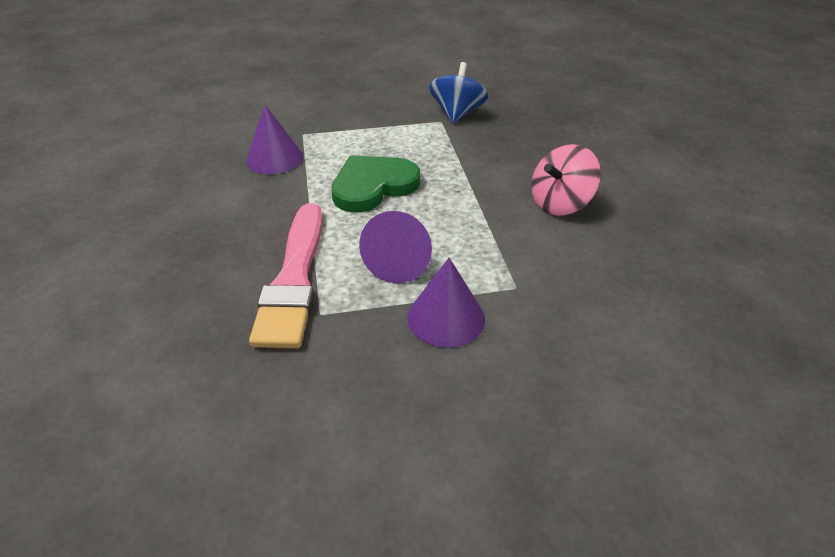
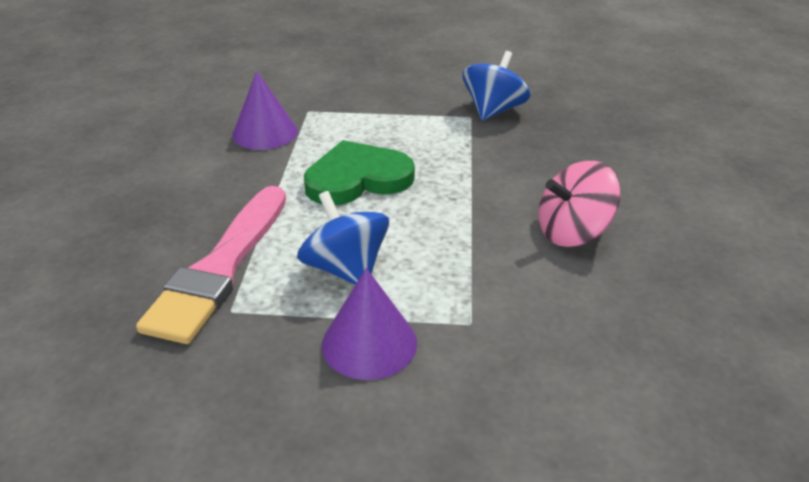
camera: 15 degrees right, 5 degrees down
(399, 262) = (346, 269): purple cone -> blue spinning top

